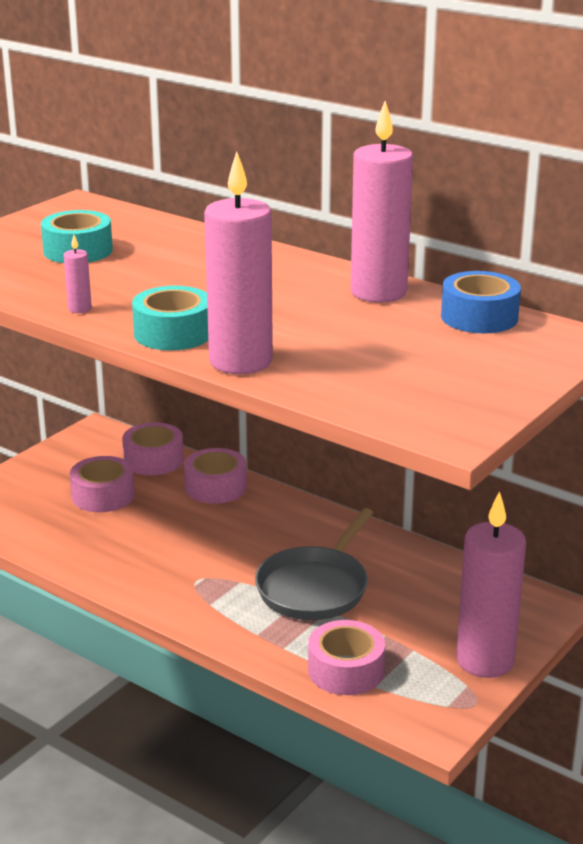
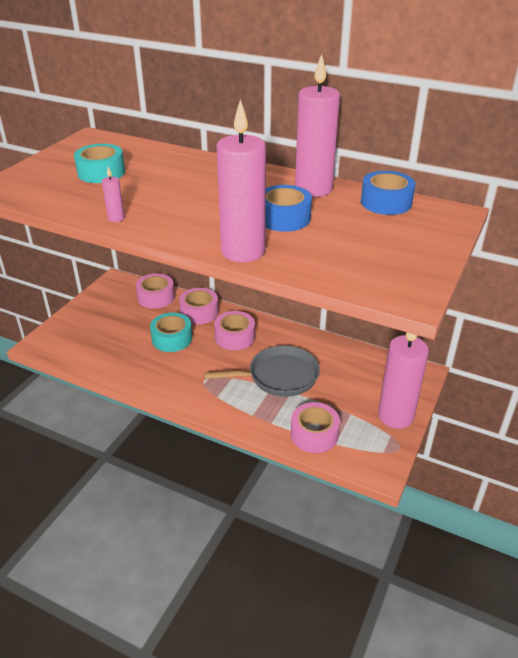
camera: 10 degrees left, 10 degrees up
(103, 495) = (130, 325): pink tape -> pink tape (235, 337)
(173, 333) = (188, 232): turquoise tape -> turquoise tape (172, 339)
(315, 587) = (279, 376): grey pan -> grey pan turned 120 degrees counterclockwise
(317, 326) = (284, 218): none -> blue tape

